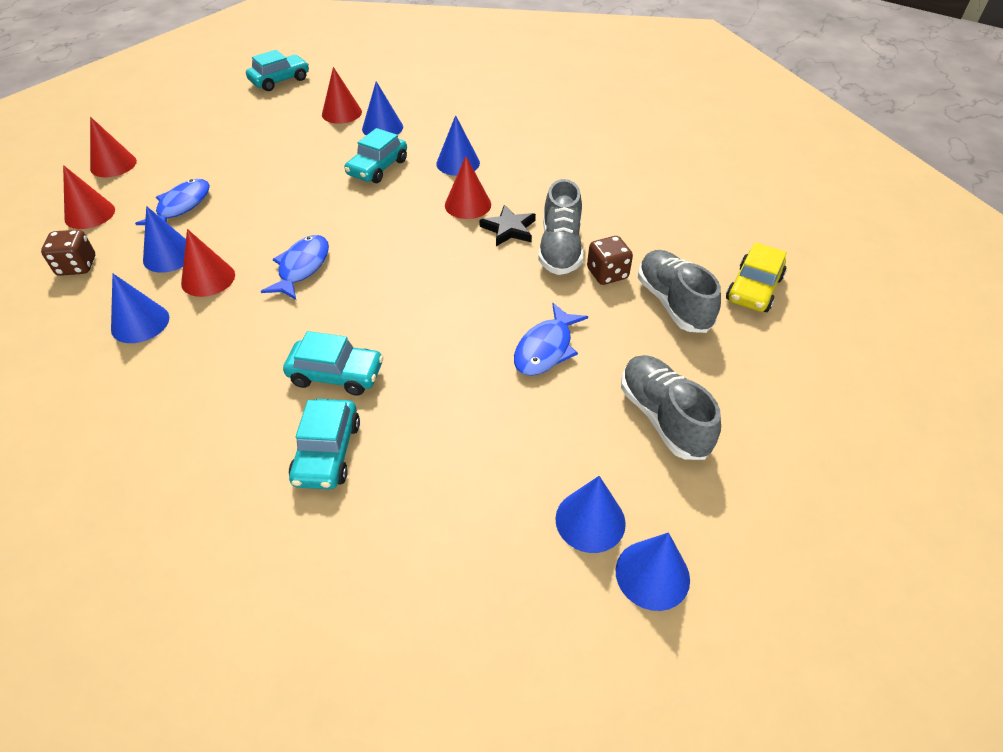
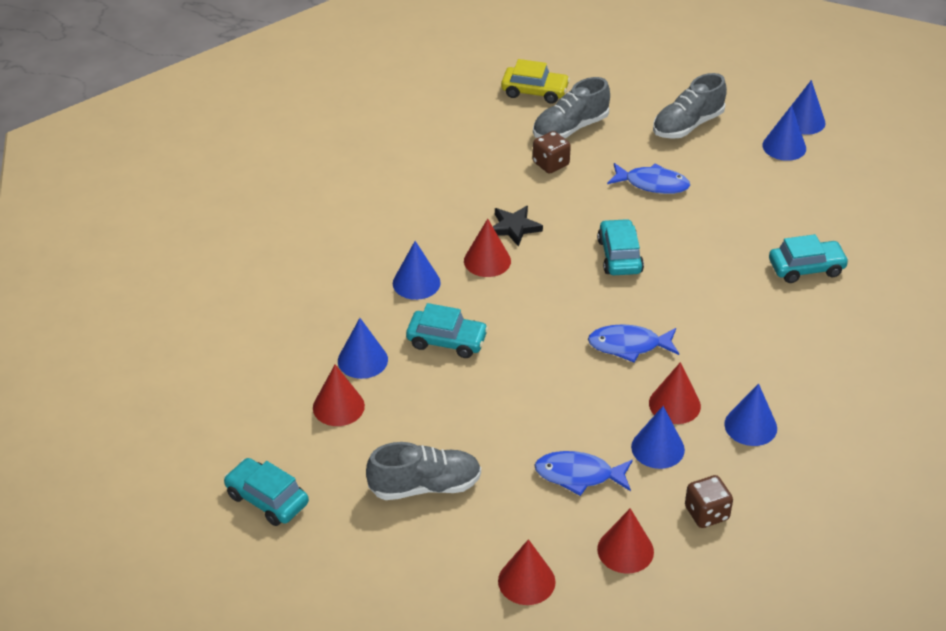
camera: 105 degrees left, 5 degrees down
(336, 374) = (737, 285): turquoise car -> turquoise car (619, 256)
(560, 249) = (529, 193): grey shoe -> grey shoe (425, 486)

